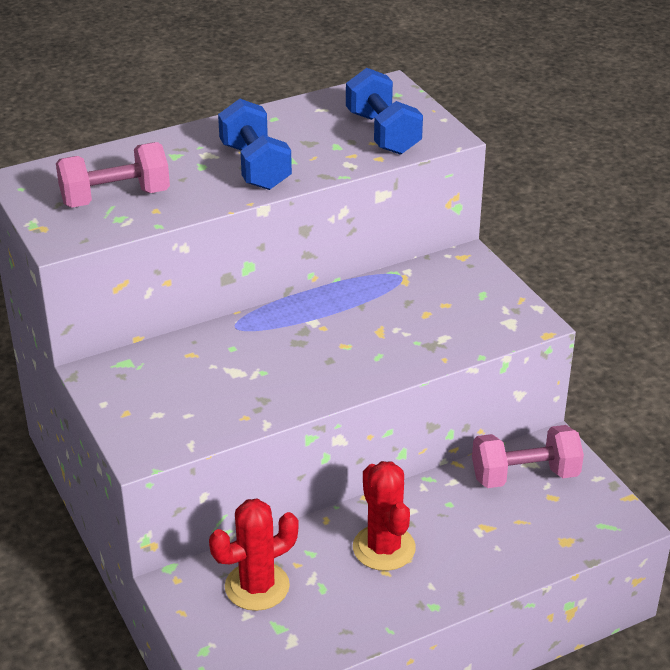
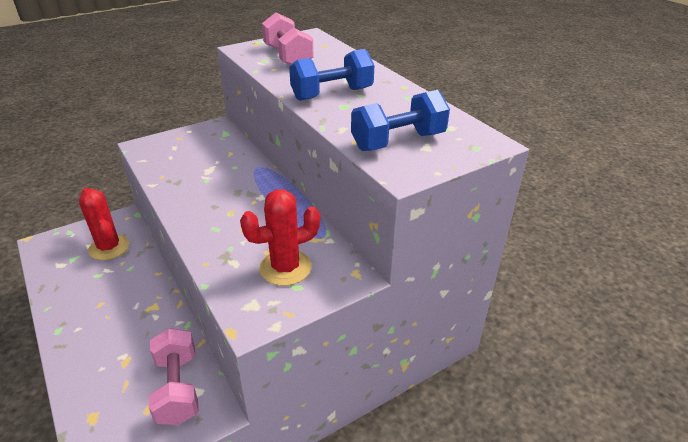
camera: 85 degrees right, 0 degrees up
(384, 548) = (122, 302): red cactus -> red cactus (285, 268)

